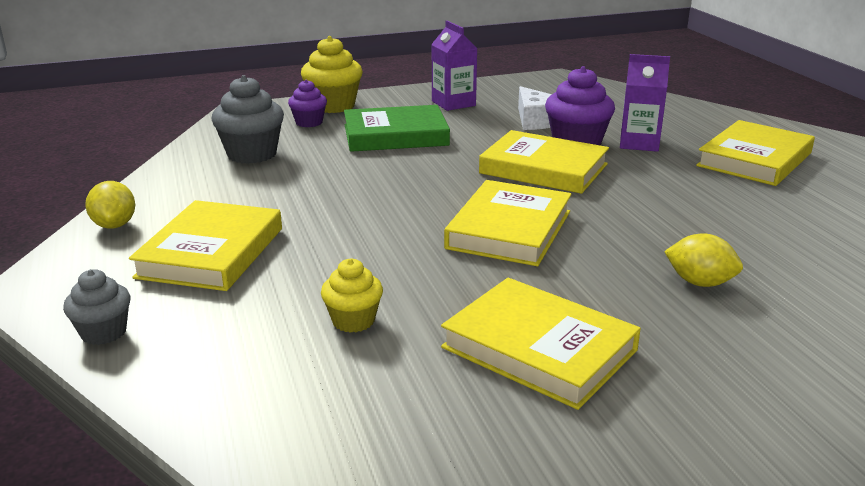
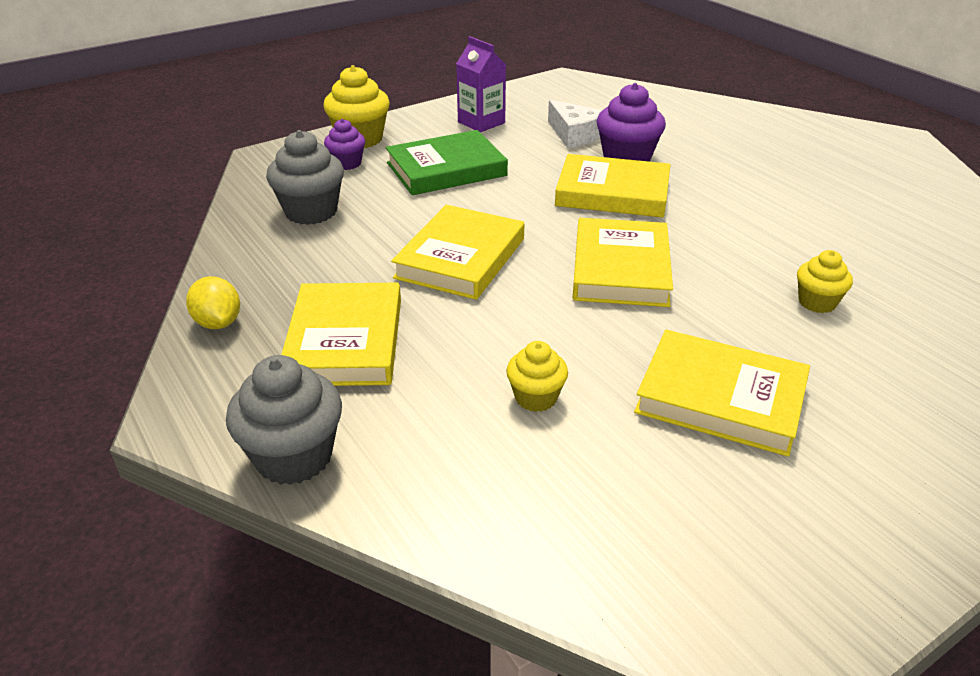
camera: 15 degrees left, 10 degrees up
(104, 332) = (294, 457): grey cupcake -> grey cupcake, size x1.67
(639, 143) = (683, 151): purple carton -> none
(700, 282) = (817, 302): yellow lemon -> yellow cupcake
(754, 159) = (792, 158): yellow book -> yellow book (460, 258)

